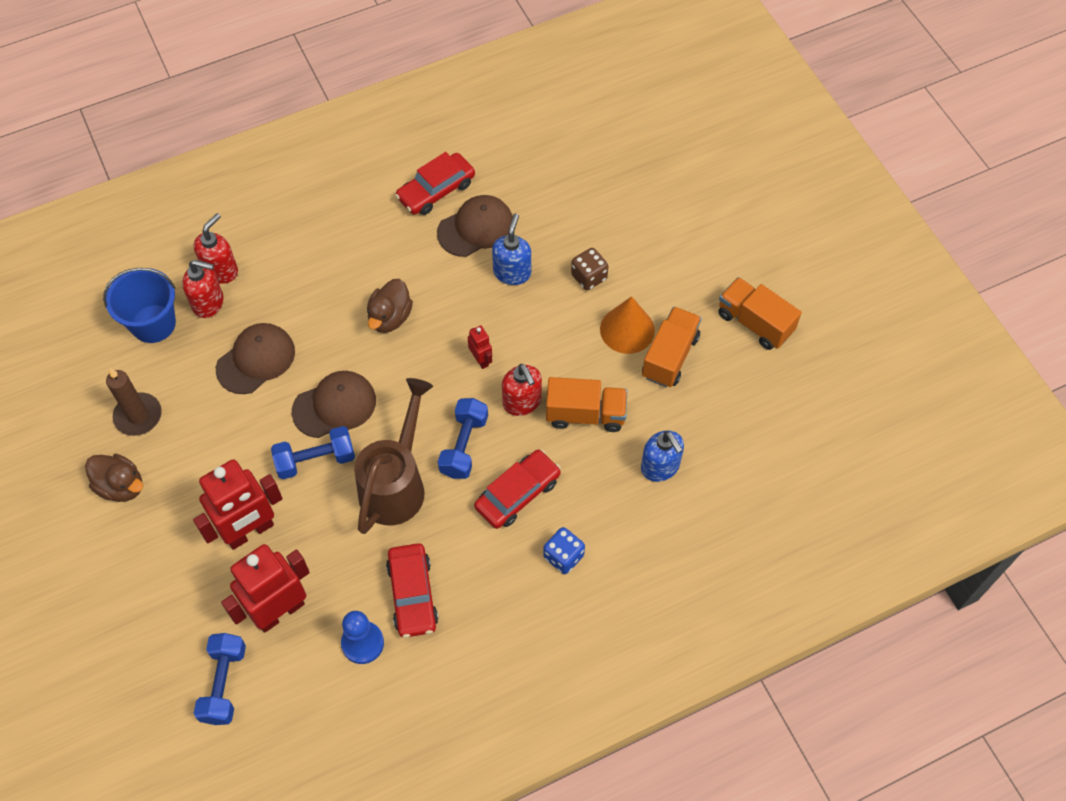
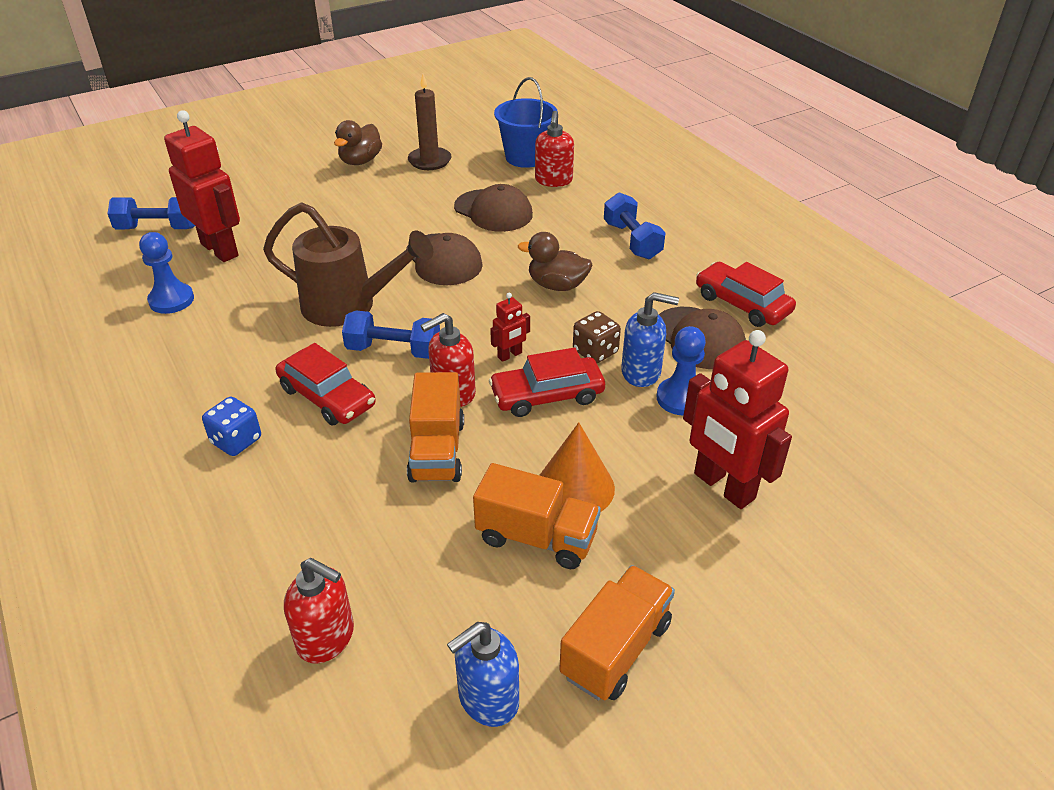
camera: 85 degrees right, 20 degrees down
(221, 270) = (592, 183): red soap dispenser -> red soap dispenser (326, 638)
(250, 531) = (306, 226): red robot -> red robot (723, 486)
(315, 460) = (380, 254): blue dumbbell -> blue dumbbell (632, 240)
(412, 594) = (216, 327): red car -> red car (547, 395)
(543, 252) = (681, 398): none -> blue pawn
(589, 277) = (653, 443): brown dice -> brown dice (595, 352)
(660, 467) = (353, 532): blue soap dispenser -> blue soap dispenser (487, 699)

